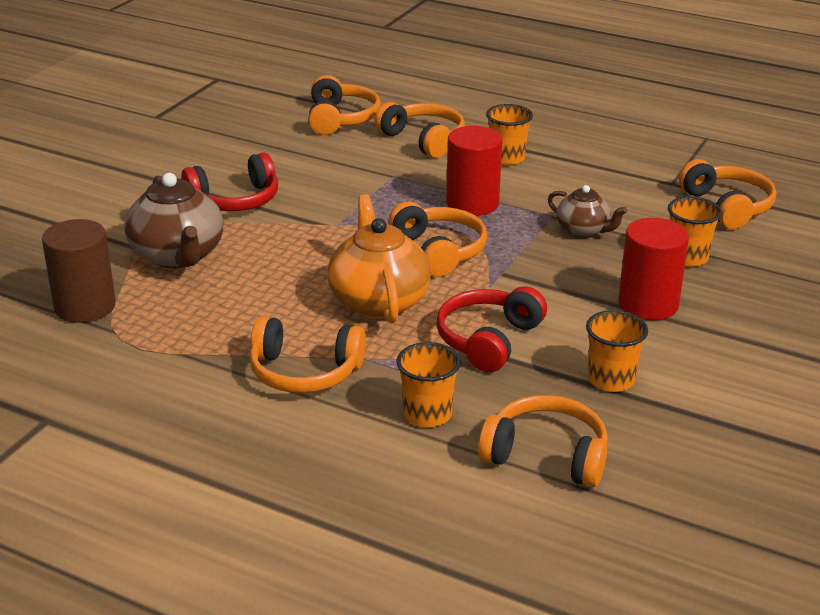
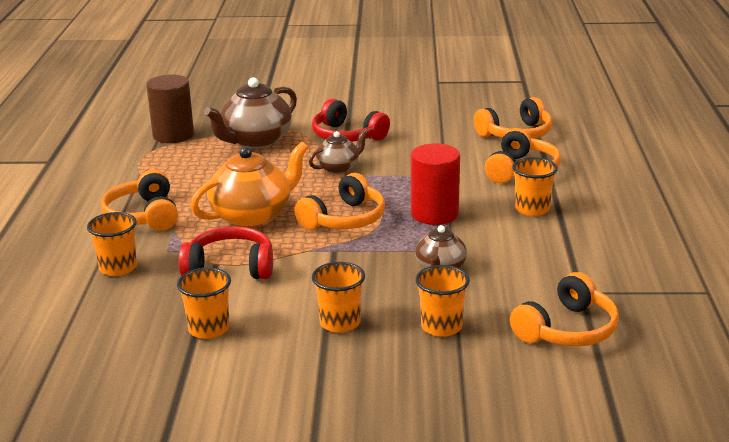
camera: 65 degrees right, 5 degrees down
(313, 224) = (339, 168): none -> brown teapot
(546, 455) = (91, 323): orange headphones -> none
(648, 304) = (340, 323): red cylinder -> orange cup

